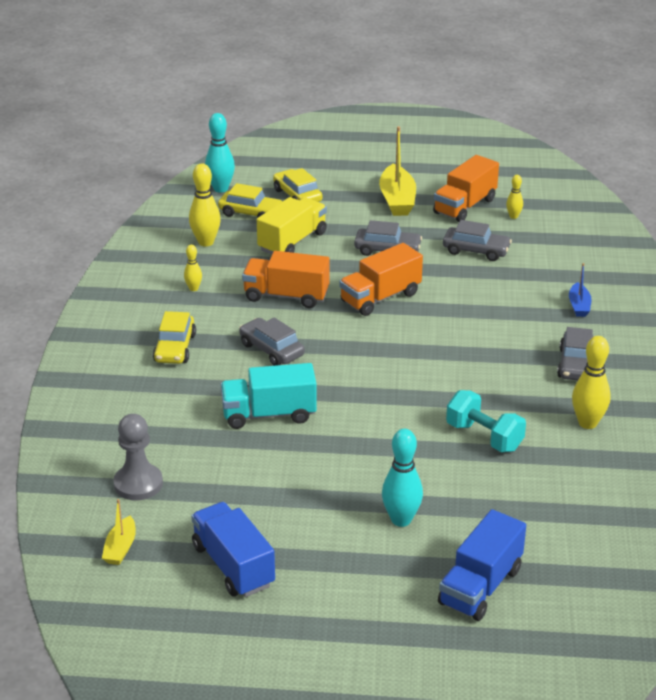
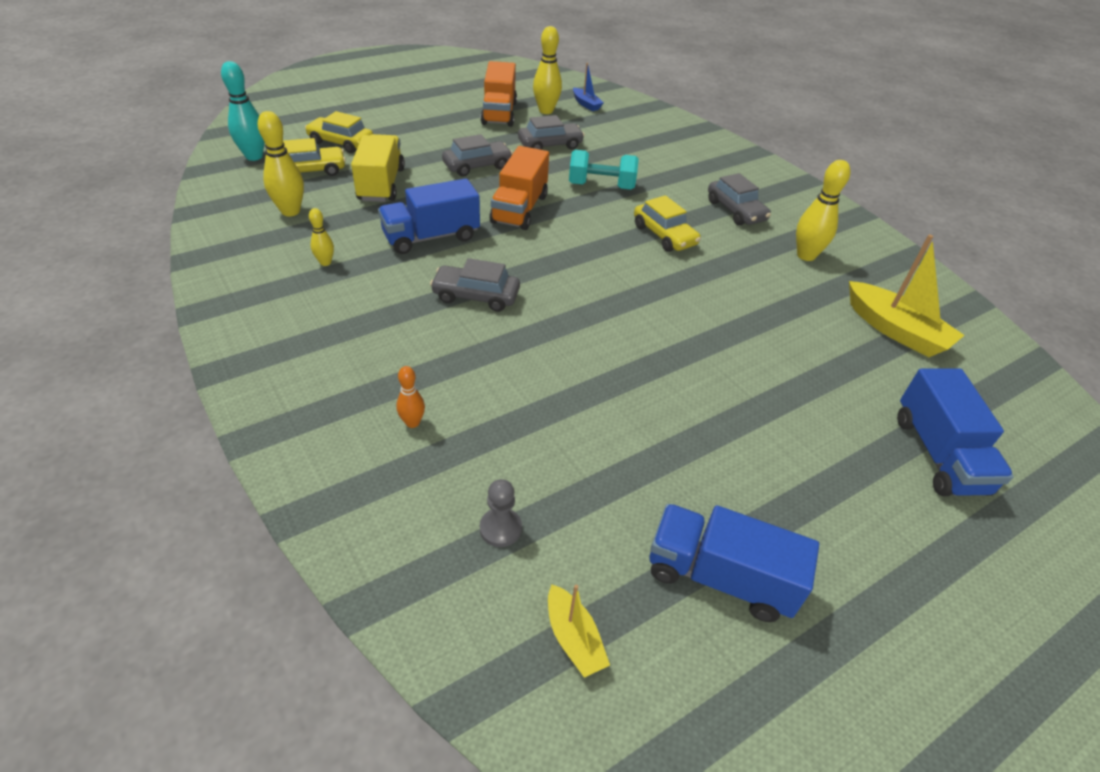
camera: 40 degrees left, 10 degrees up
(138, 484) = (500, 528): grey pawn -> grey pawn, size x0.61
(147, 409) = (412, 422): none -> orange bowling pin
(175, 348) = (371, 335): yellow car -> yellow car (664, 235)
(269, 414) = (549, 367): turquoise truck -> none
(286, 296) = (431, 237): orange truck -> blue truck
(397, 200) = (437, 123): yellow boat -> yellow boat (895, 330)
(401, 520) = (795, 420): turquoise bowling pin -> none
(484, 437) = (753, 302): turquoise dumbbell -> turquoise dumbbell (601, 186)
(513, 216) = (546, 111): yellow bowling pin -> yellow bowling pin, size x1.81
(579, 306) = (678, 164): blue boat -> blue boat (586, 104)

